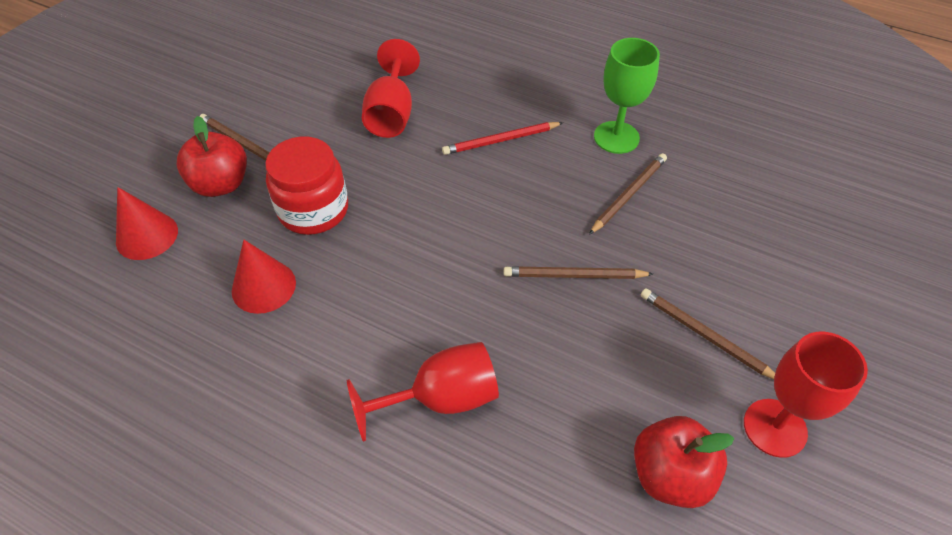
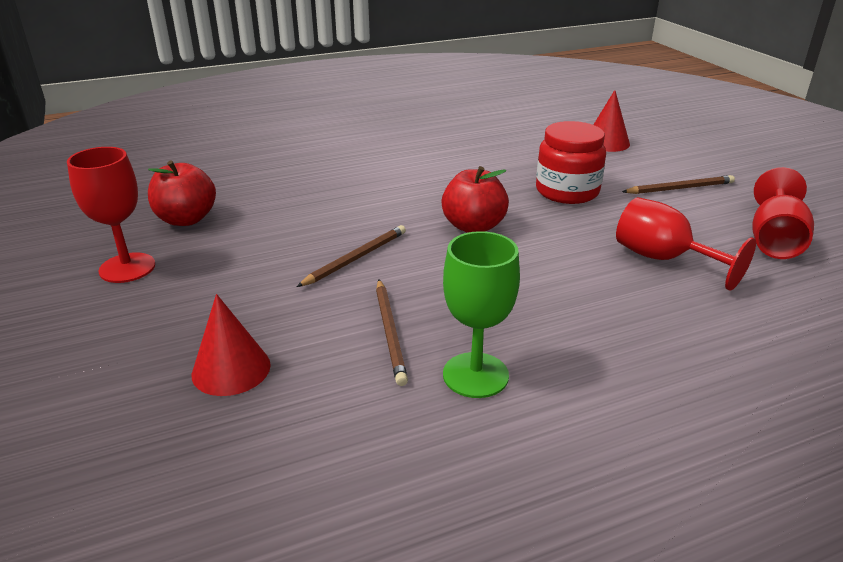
camera: 130 degrees right, 20 degrees down
(221, 184) = (636, 171): red apple -> red apple (473, 226)
(263, 286) = (513, 160): red cone -> red cone (231, 369)
(441, 399) = (351, 180): red goblet -> red goblet (774, 240)
(501, 140) = (557, 299): red pencil -> none
(705, 336) = (219, 283): brown pencil -> none

